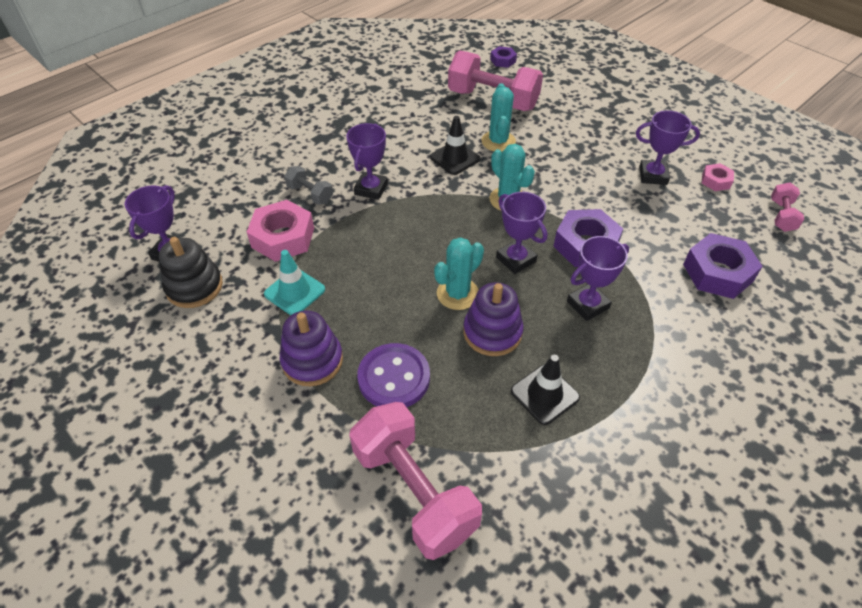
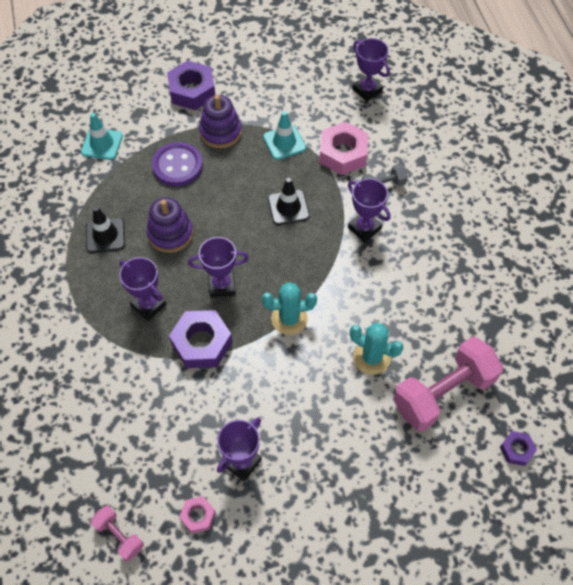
camera: 120 degrees right, 10 degrees up
(194, 287) = (325, 94): black stacking toy -> none
(414, 491) = (102, 144): pink dumbbell -> turquoise traffic cone
(455, 158) = (368, 308): black traffic cone -> black traffic cone (288, 207)
(457, 294) = (217, 231): turquoise cactus -> none
(587, 305) = (148, 305): purple trophy -> purple trophy turned 45 degrees counterclockwise
(717, 273) = (107, 420): purple nut -> purple nut (192, 91)

